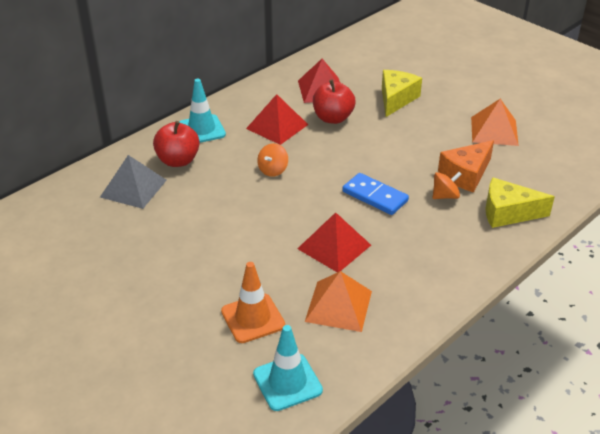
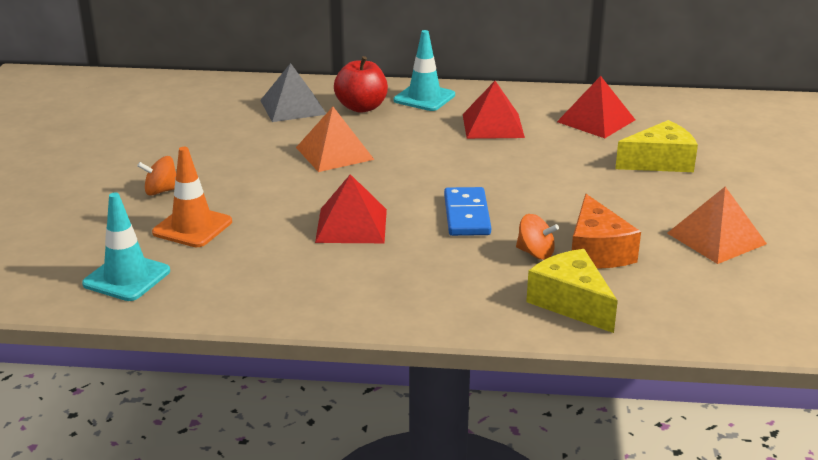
camera: 50 degrees right, 10 degrees down
(273, 170) = (420, 151): orange spinning top -> orange spinning top (161, 191)
(333, 118) = (558, 145): red apple -> none
(338, 306) = (265, 262): orange pyramid -> orange pyramid (334, 153)
(466, 174) = (597, 251): orange cheese -> orange cheese turned 105 degrees counterclockwise

